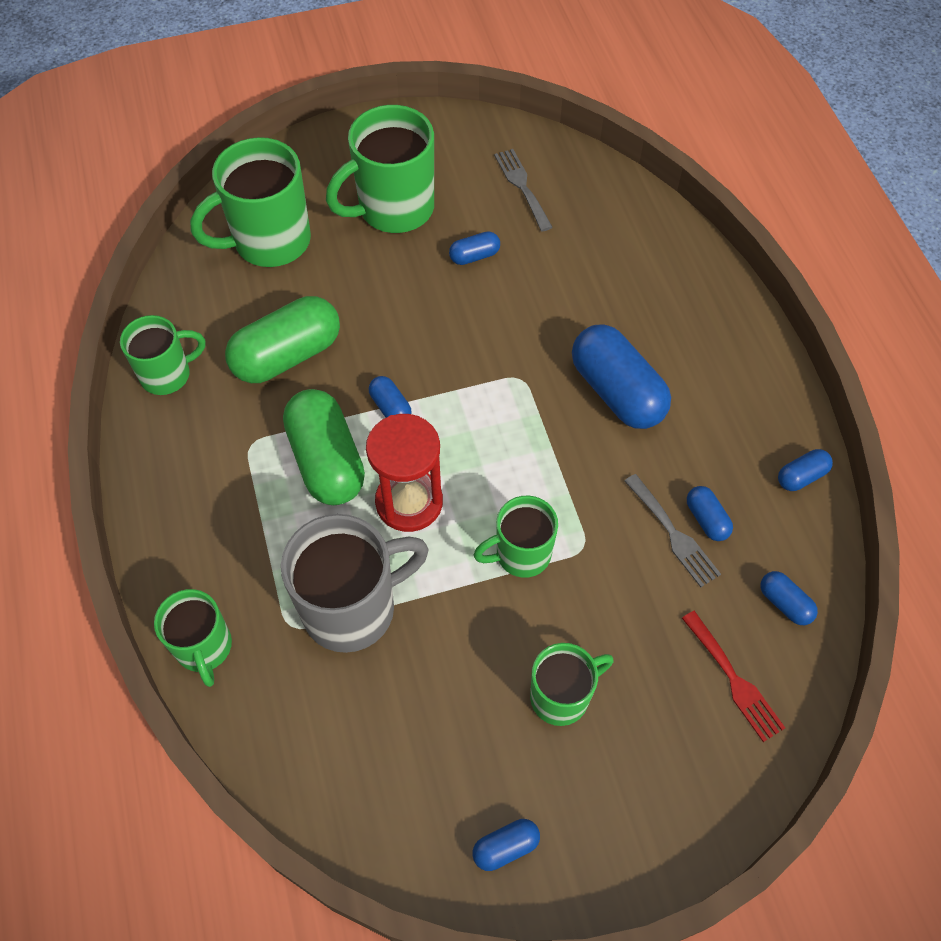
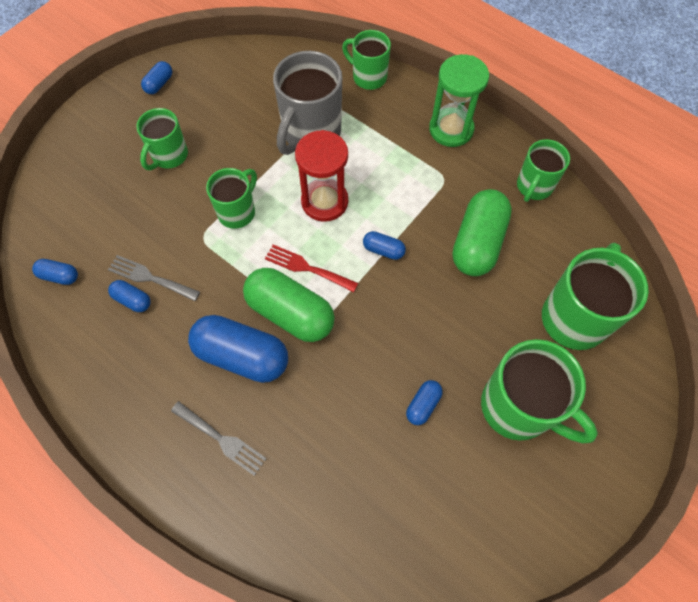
camera: 145 degrees right, 5 degrees up
(180, 499) = (451, 129): none -> green hourglass
(326, 461) = (392, 195): green capsule -> green capsule (290, 313)
(393, 209) = (518, 408): green mug -> green mug turned 105 degrees clockwise
(522, 186) = (440, 506): grey fork -> grey fork (221, 439)
(734, 680) = (74, 216): red fork -> red fork (307, 268)
(801, 476) = (78, 370): blue capsule -> none

